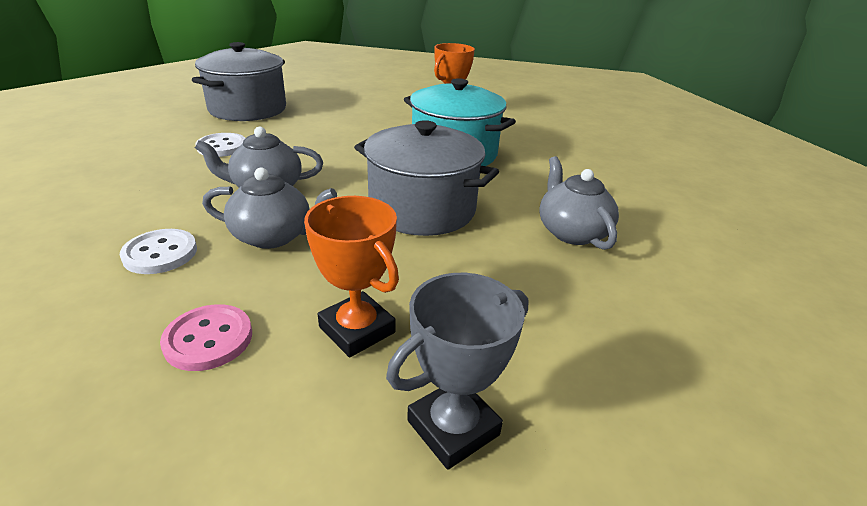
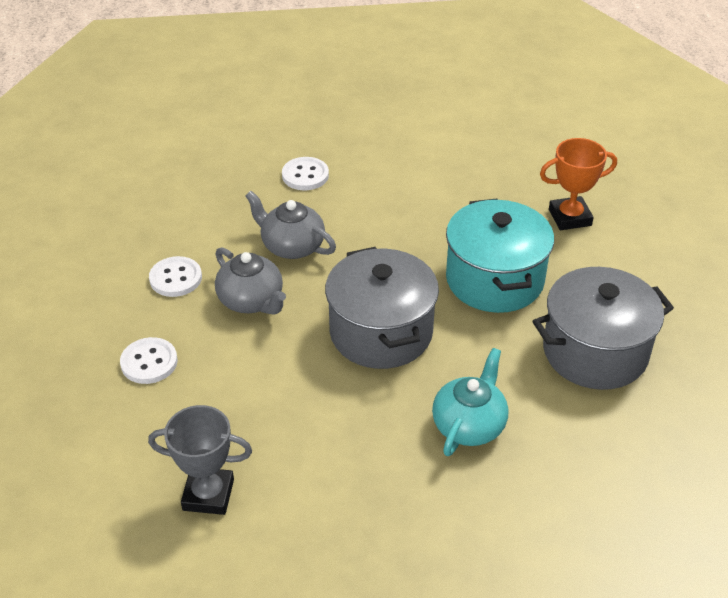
camera: 45 degrees right, 10 degrees up
(208, 339) = (149, 362): pink button -> white button
(248, 109) = (375, 124): grey pot -> grey pot (595, 352)
(357, 329) = (225, 406): orange trophy -> none
(571, 232) = (469, 425): grey teapot -> turquoise teapot

